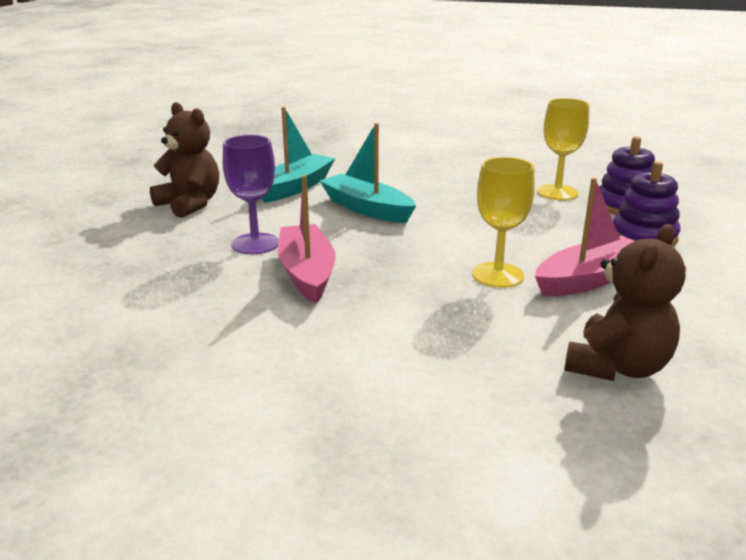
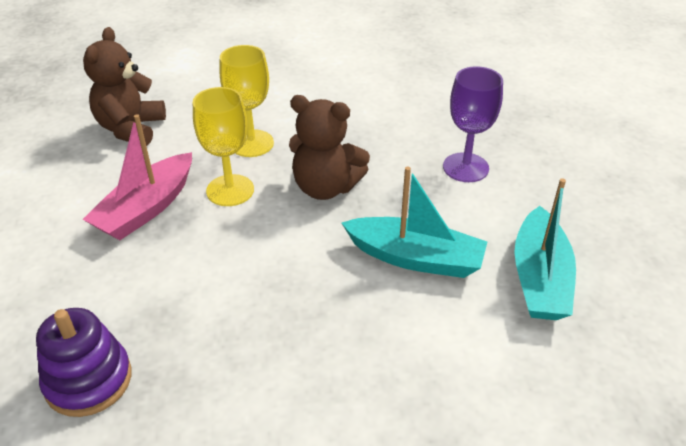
camera: 155 degrees right, 15 degrees up
(190, 204) = (601, 204): brown teddy bear -> brown teddy bear (325, 187)
(307, 273) = (388, 148): pink boat -> none
(557, 192) = (188, 391): yellow goblet -> yellow goblet (251, 143)
(643, 237) = (78, 302): purple stacking toy -> none

